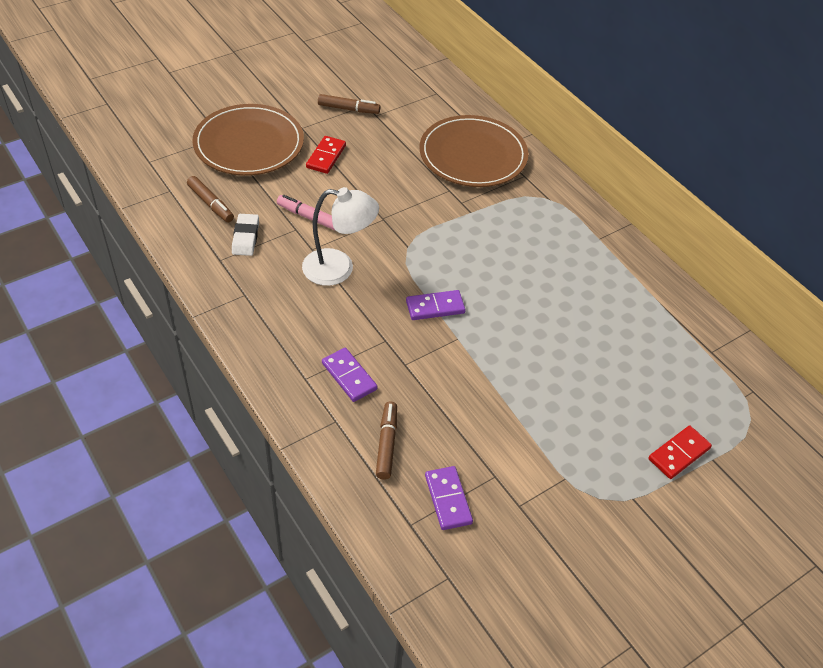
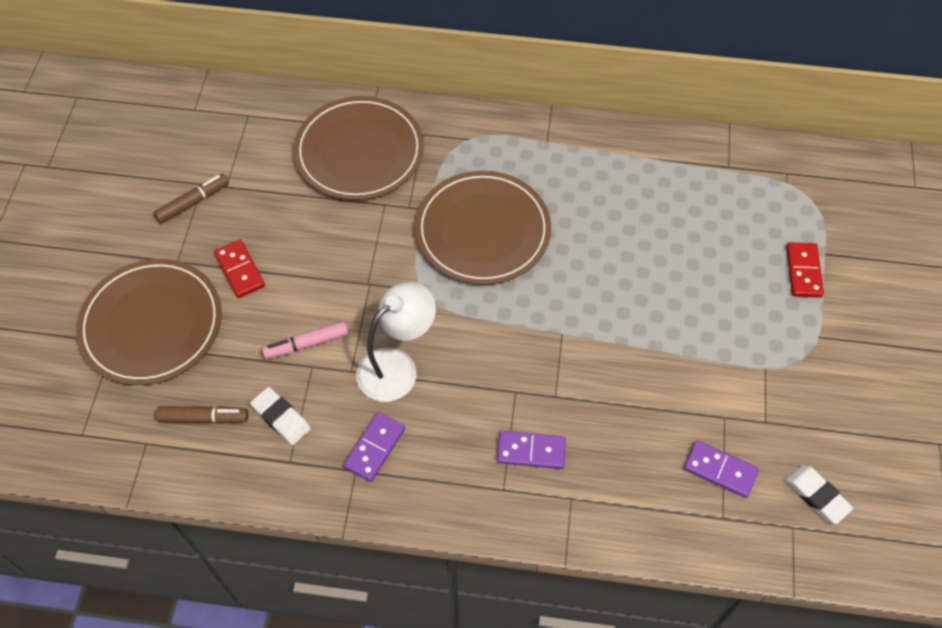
camera: 45 degrees left, 10 degrees up
(386, 444) = (628, 475): brown marker -> none
(435, 307) = (512, 323): purple domino -> purple domino (375, 448)
(488, 248) = (483, 230): none -> brown plate
(492, 579) = (817, 495): none -> white eraser

